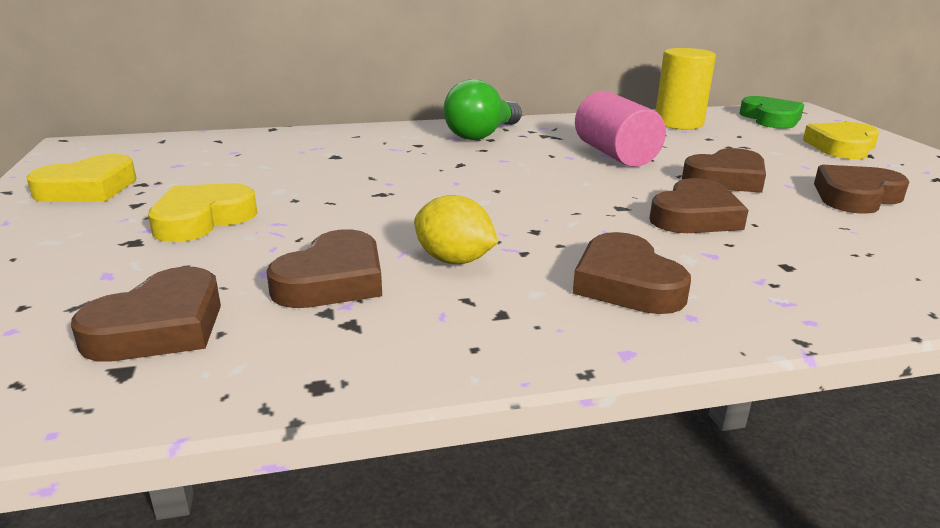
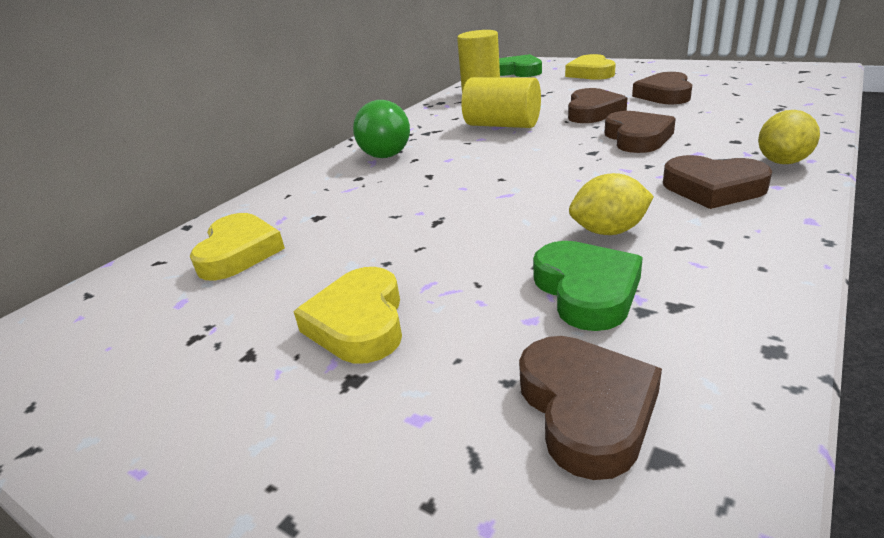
camera: 40 degrees left, 5 degrees up
(88, 188) = (142, 378): yellow heart -> yellow heart (239, 253)
(333, 280) = (586, 291): brown heart -> green heart
(615, 155) = (502, 125): pink cylinder -> yellow cylinder
(770, 305) = (782, 161): none -> yellow lemon

